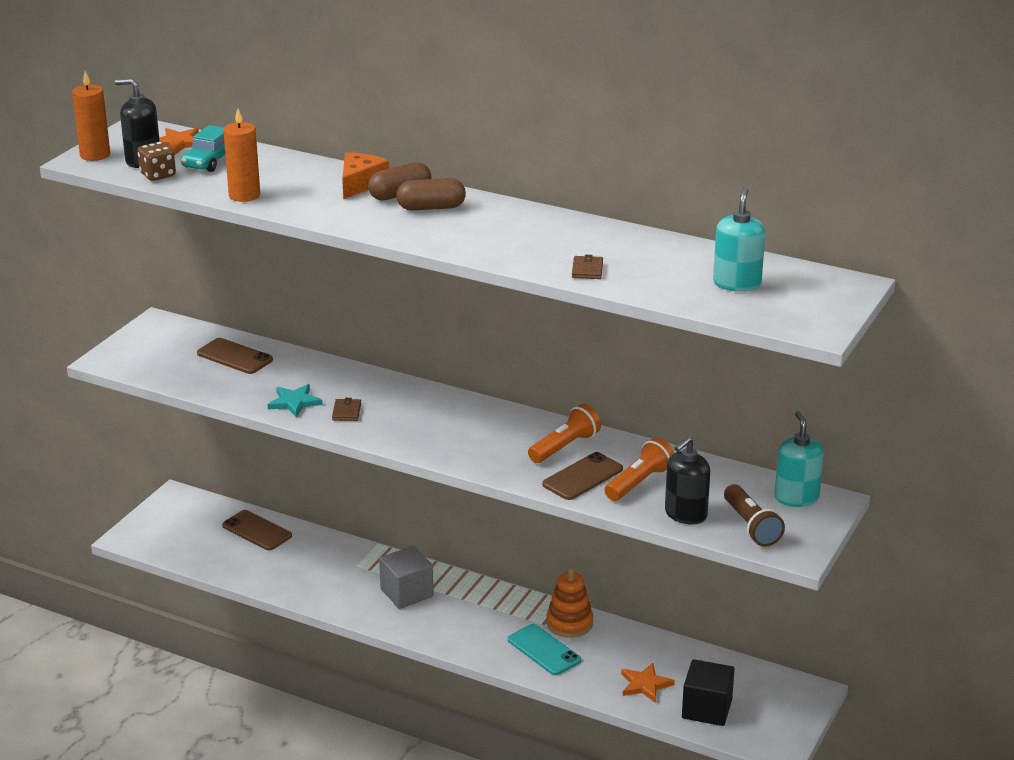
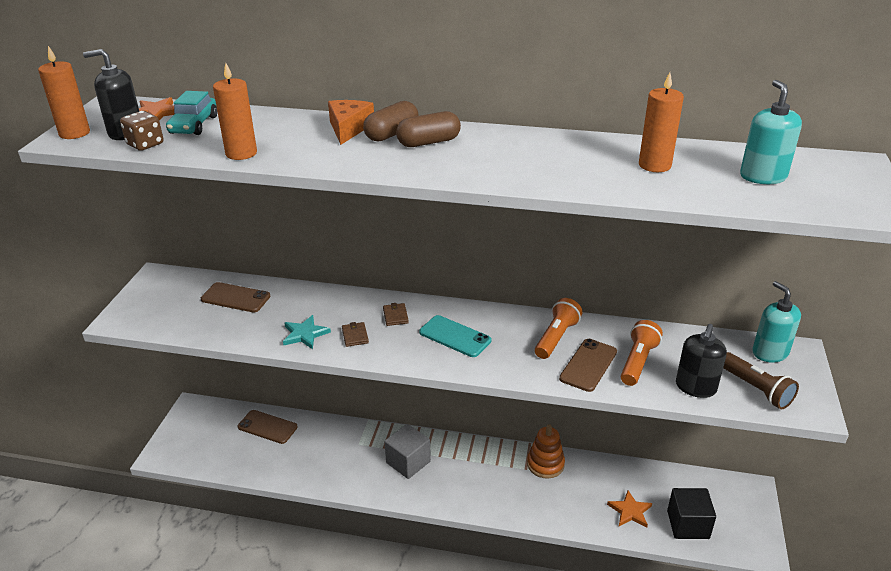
camera: 15 degrees left, 5 degrees up
(544, 650) = (537, 495): turquoise phone -> turquoise phone (455, 336)
(587, 270) = (618, 182): brown wallet -> brown wallet (395, 316)
(638, 259) = (654, 165): none -> orange candle

